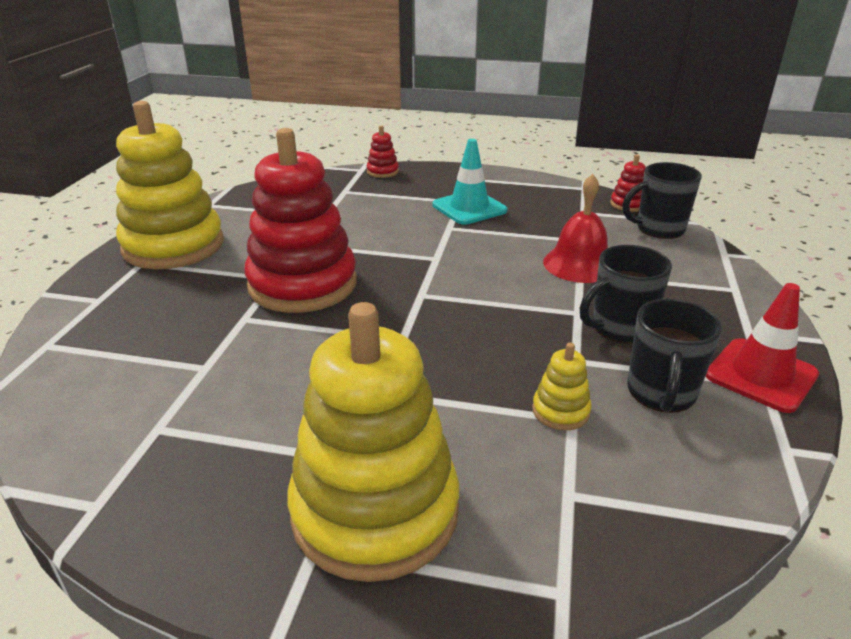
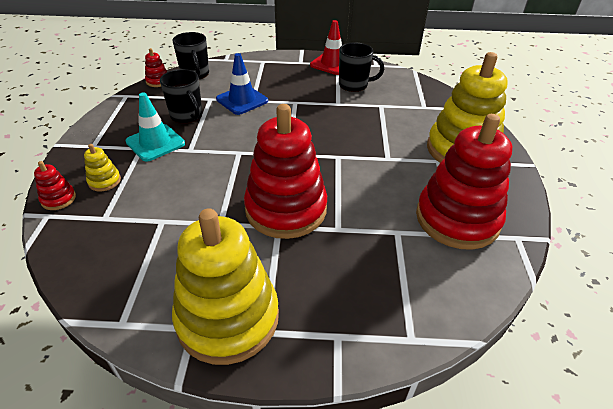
camera: 100 degrees left, 10 degrees up
(188, 438) = (457, 219): none -> red stacking toy
(560, 411) = (377, 108): yellow stacking toy -> yellow stacking toy (104, 181)
(579, 264) = (242, 100): red bell -> blue traffic cone
(620, 328) = (307, 91): black mug -> black mug (187, 116)

